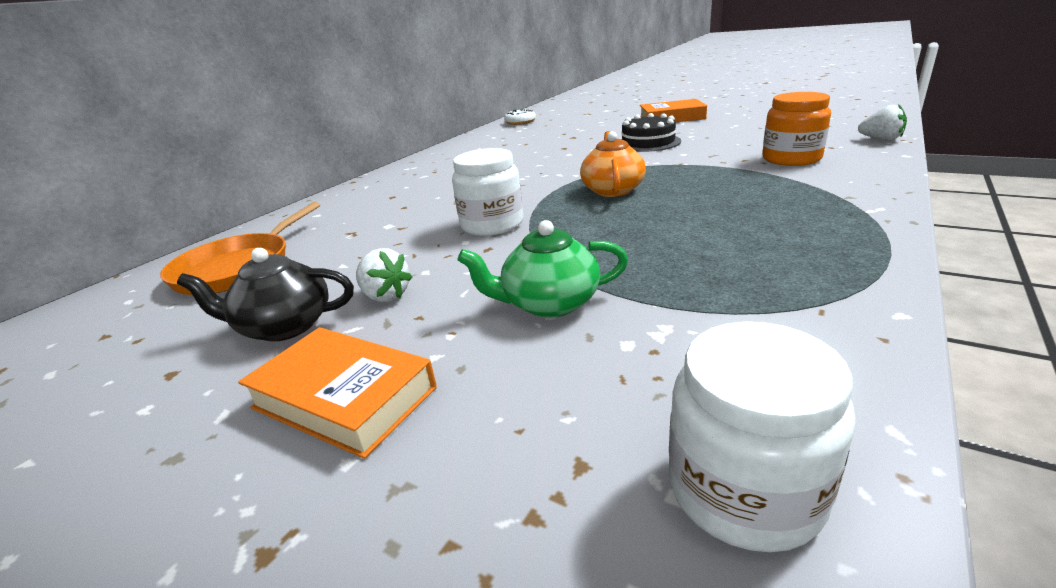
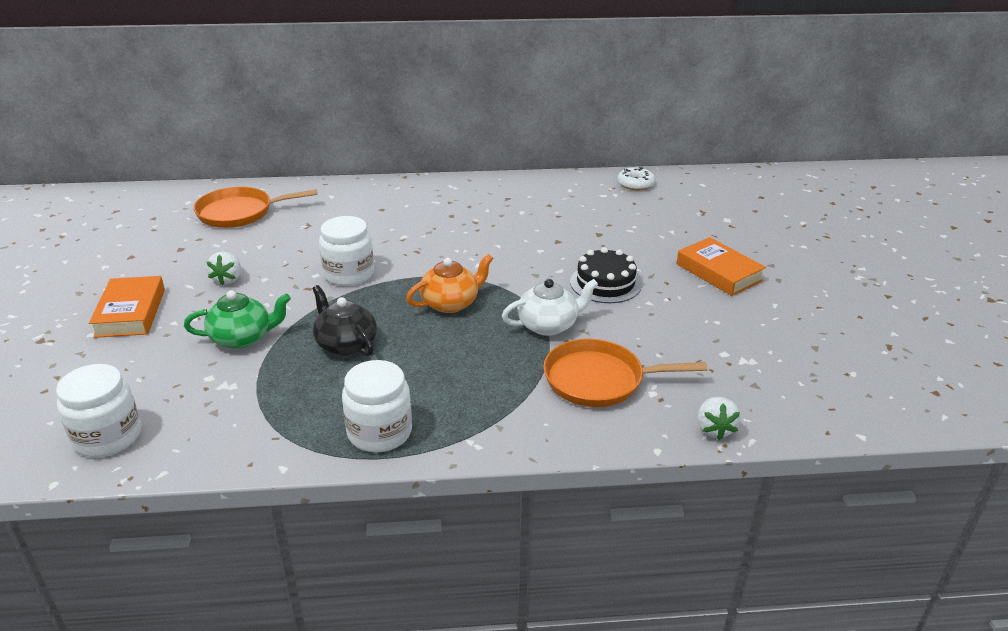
camera: 50 degrees right, 5 degrees up
(284, 326) = (182, 264): black teapot -> black teapot (345, 344)
(549, 303) = (242, 338): green teapot -> green teapot turned 120 degrees clockwise
(691, 163) = (548, 325): none -> white teapot
(791, 159) = (598, 380): orange jar -> orange pan
(836, 247) = (379, 432): none -> white jar

